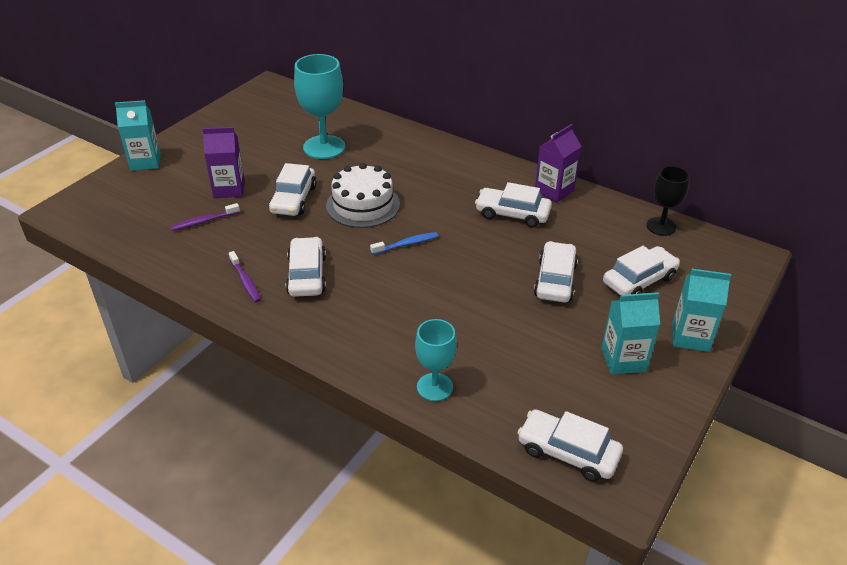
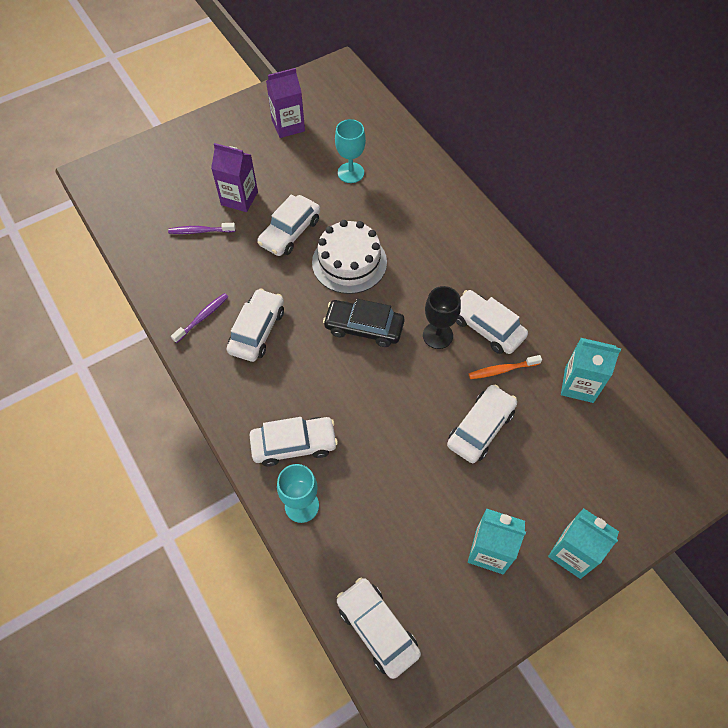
camera: 25 degrees right, 20 degrees up
(145, 162) = (183, 137): turquoise carton -> turquoise carton (579, 385)
(245, 281) = (202, 317): purple toothbrush -> purple toothbrush turned 135 degrees counterclockwise
(324, 147) = (351, 173): turquoise goblet -> turquoise goblet, size x0.62
(406, 244) = (364, 327): blue toothbrush -> black car
(545, 237) = (502, 370): none -> orange toothbrush
(554, 191) = (547, 312): purple carton -> purple carton (288, 126)
(639, 280) = (564, 462): white car -> white car (294, 444)
(661, 226) = (631, 402): black goblet -> black goblet (437, 335)

